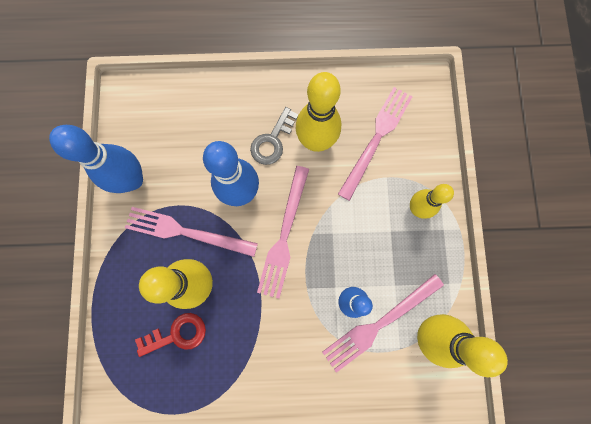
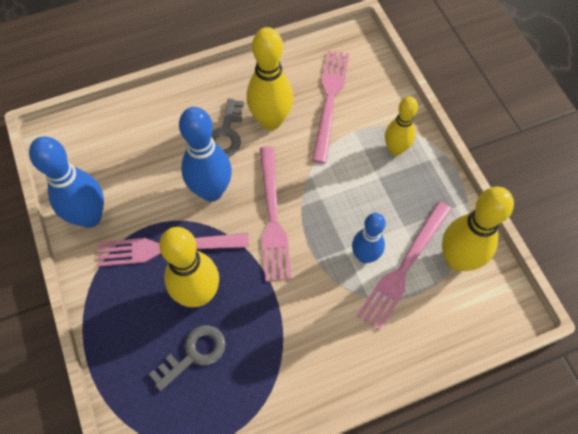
camera: 20 degrees left, 15 degrees down
(177, 334) = (194, 354): red key -> grey key

